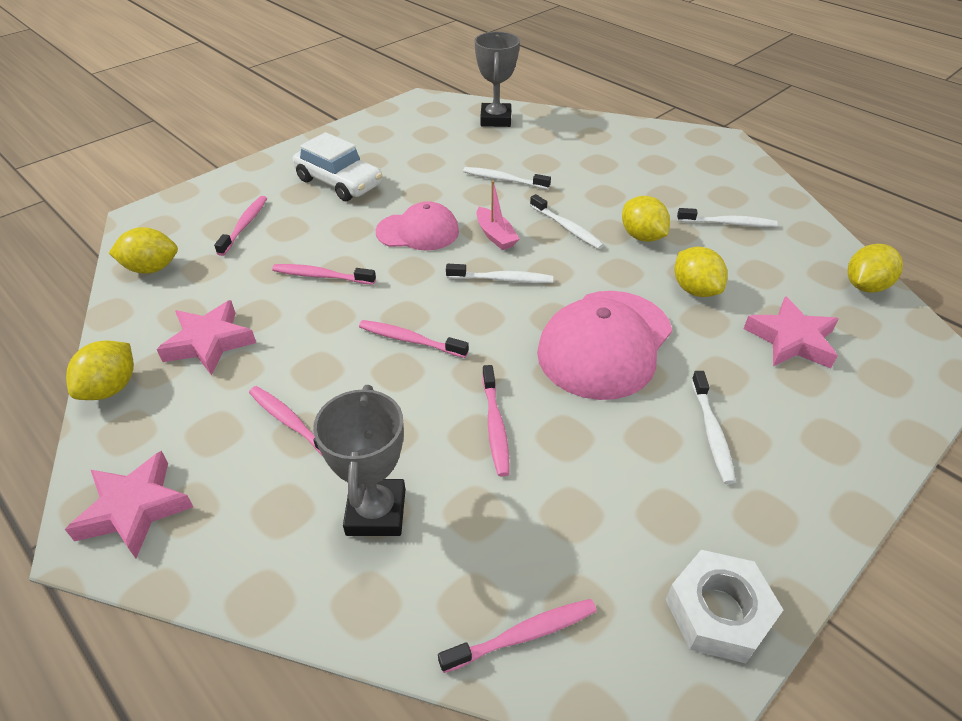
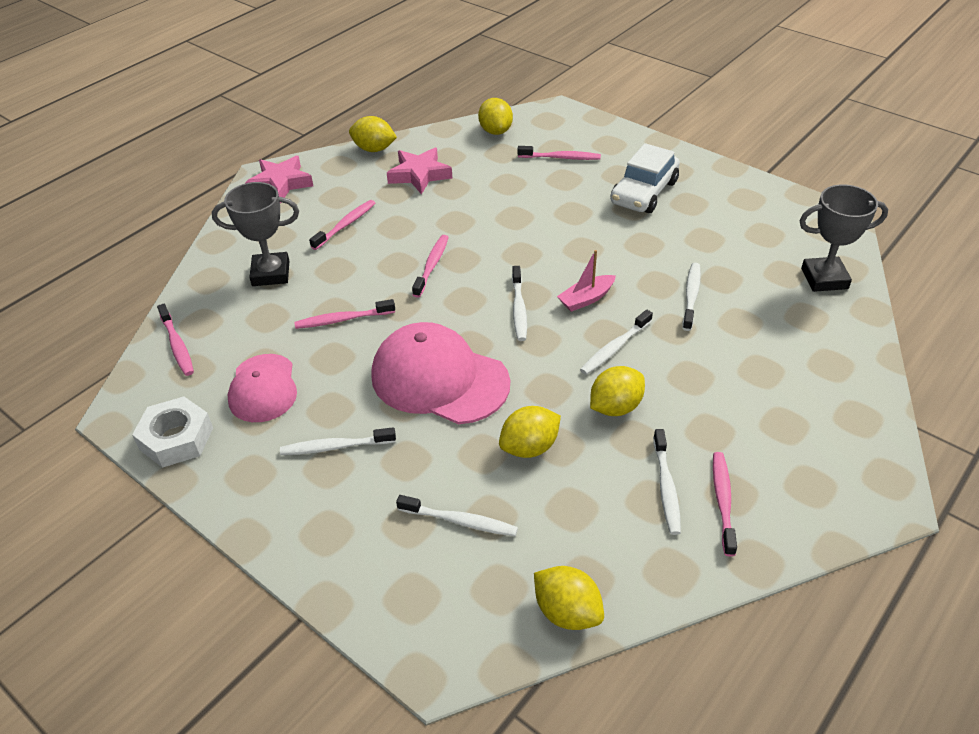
camera: 85 degrees right, 0 degrees up
(321, 276) = (502, 208): pink toothbrush -> pink toothbrush (722, 501)
(418, 231) = (579, 250): pink cap -> pink cap (263, 388)
(791, 340) = (460, 521): pink star -> white toothbrush

